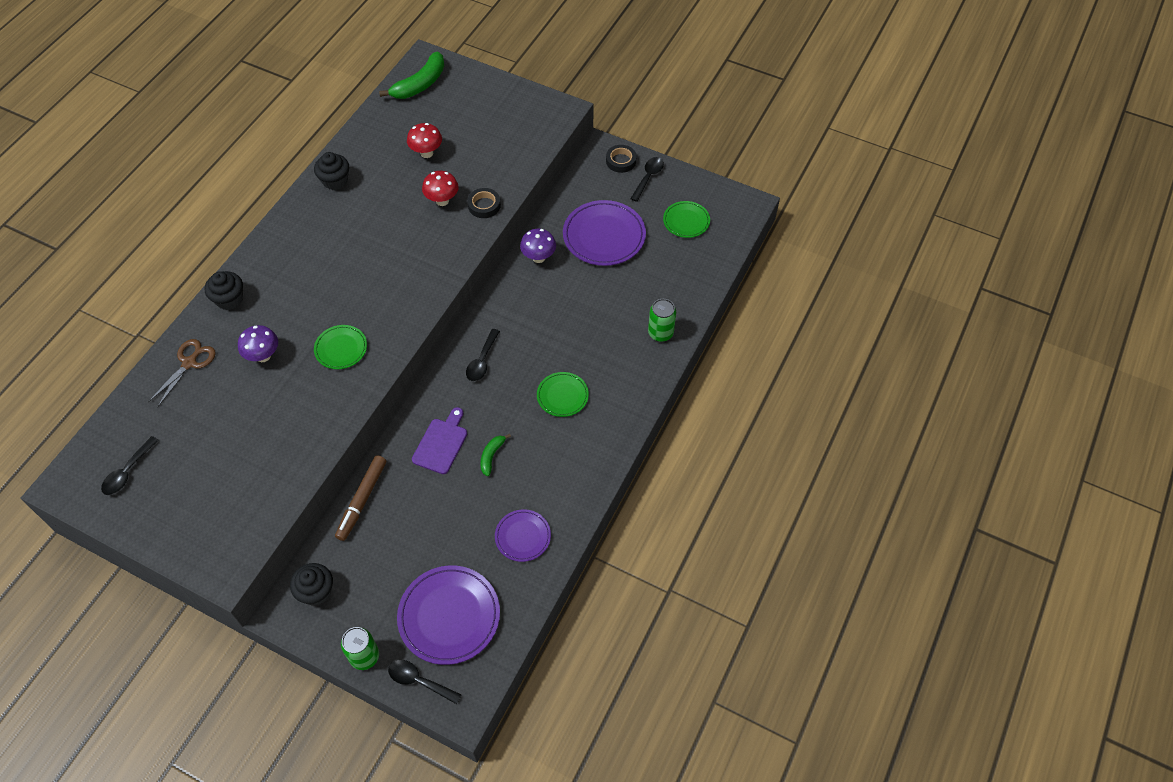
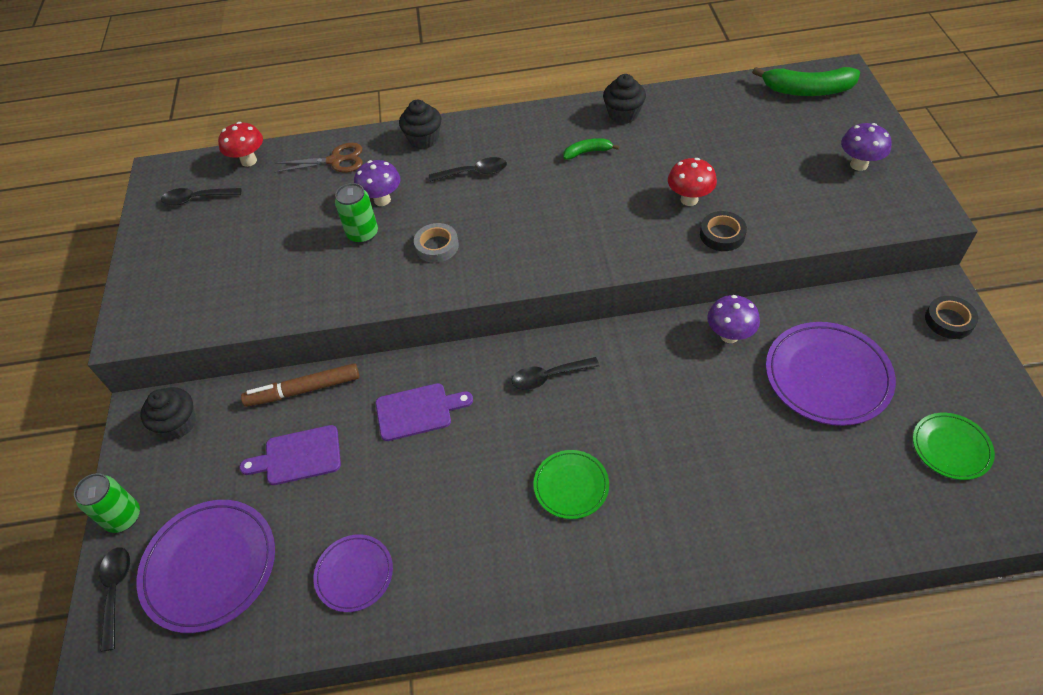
camera: 60 degrees right, 5 degrees down
(341, 348) = (437, 246): green plate -> grey tape
(412, 528) = (298, 456): none -> purple cutting board
(426, 153) = (732, 150): red mushroom -> red mushroom (249, 161)
(491, 456) = (437, 469): green banana -> green banana (587, 152)
(500, 110) = (858, 165): none -> purple mushroom
(648, 178) = (961, 363): black spoon -> black spoon (474, 173)
(660, 333) = (757, 534): green can -> green can (363, 234)

